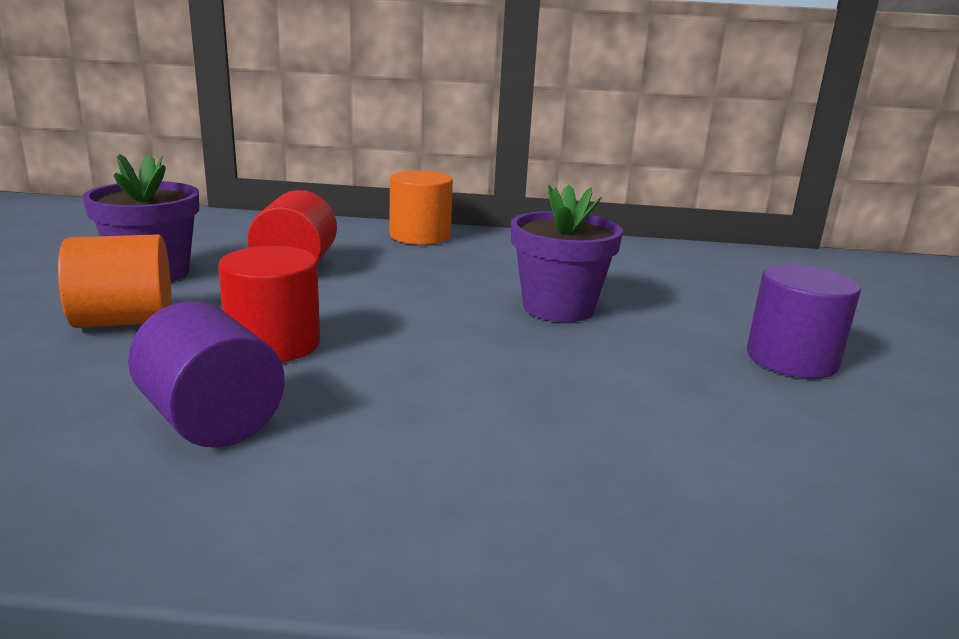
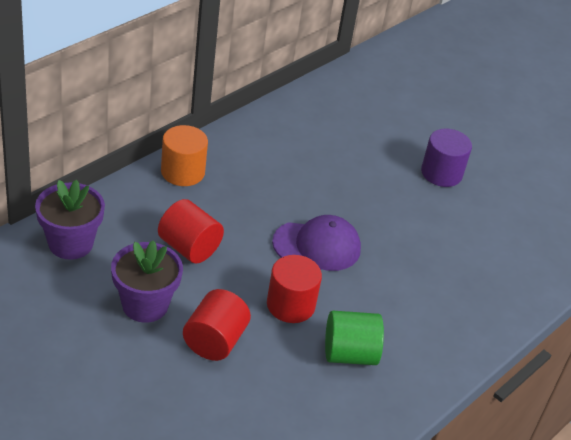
camera: 55 degrees left, 20 degrees up
(124, 321) = (214, 341): orange cylinder -> red cylinder
(211, 421) = (349, 354): purple cylinder -> green cylinder
(434, 325) = (317, 246): none -> purple cap
(558, 308) = (335, 196): purple flower pot -> purple flower pot (70, 243)

